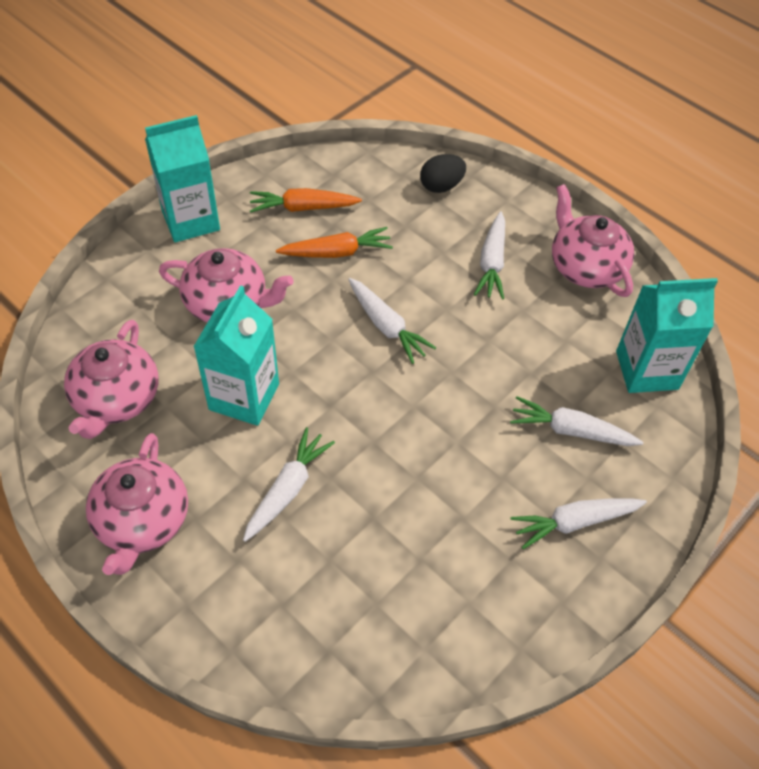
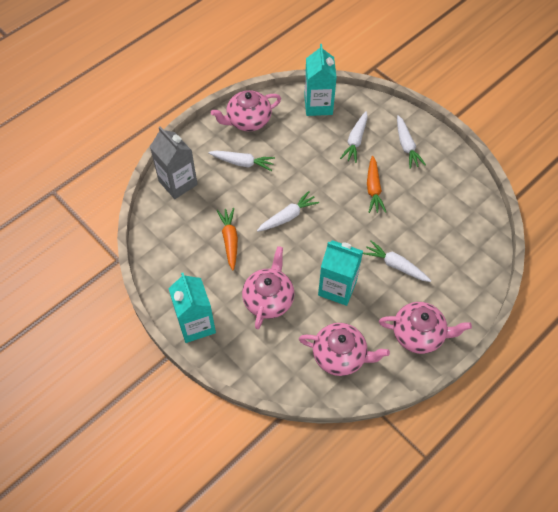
camera: 85 degrees left, 5 degrees up
(303, 208) = (190, 258): orange carrot -> orange carrot (373, 189)
(441, 186) = (178, 183): black egg -> grey carton

